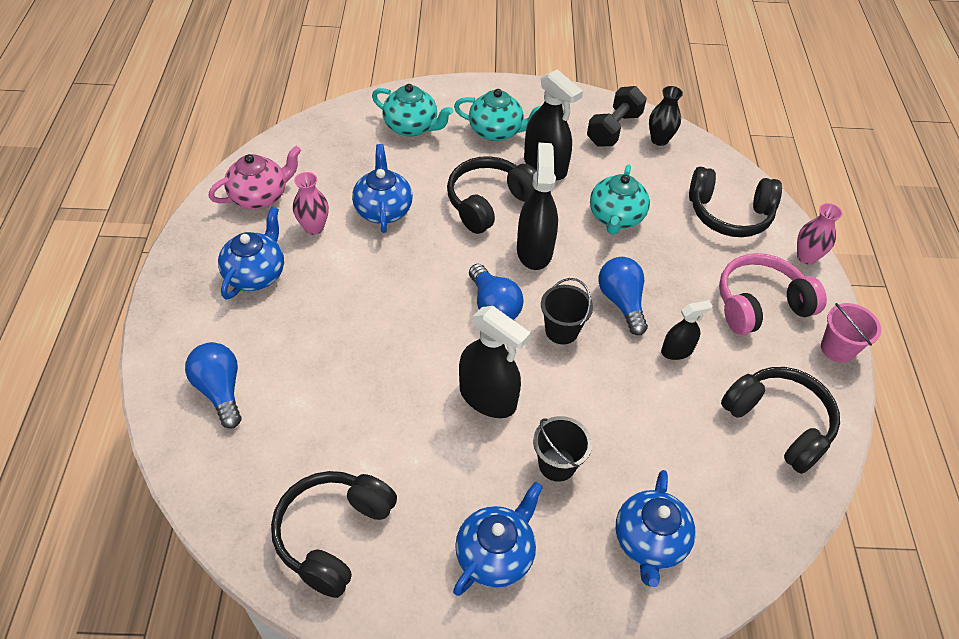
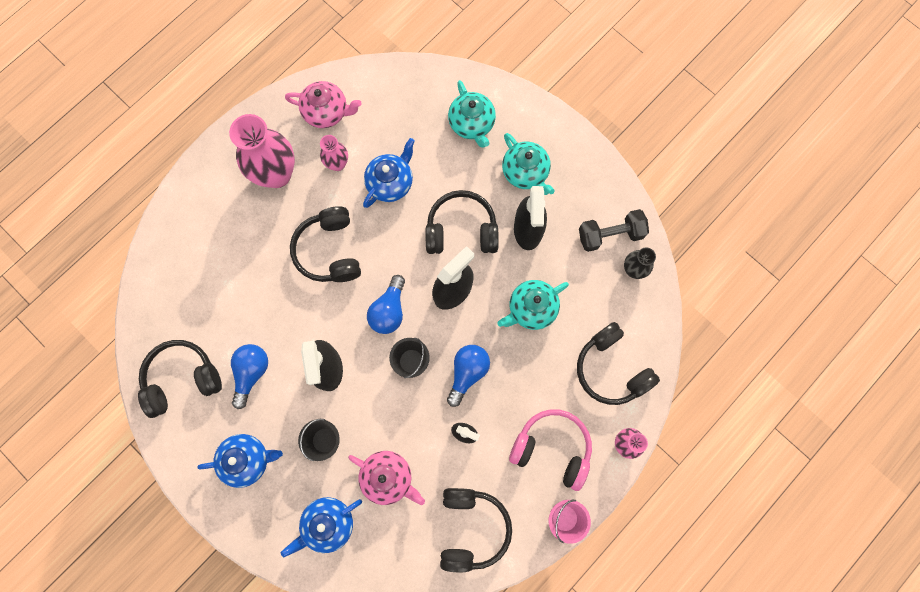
camera: 45 degrees right, 25 degrees up
(220, 390) = (196, 242): blue light bulb -> blue light bulb (251, 373)
(256, 274) = (276, 174): blue teapot -> pink vase
(380, 299) = (329, 251): none -> black headphones
(656, 445) = (388, 477): none -> pink teapot

